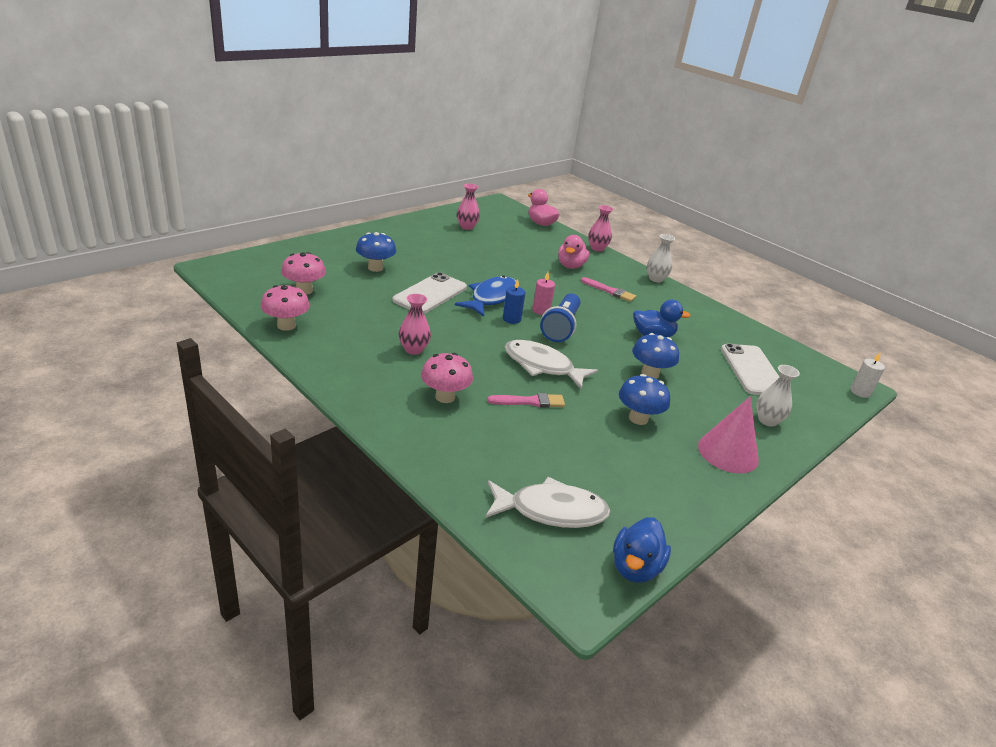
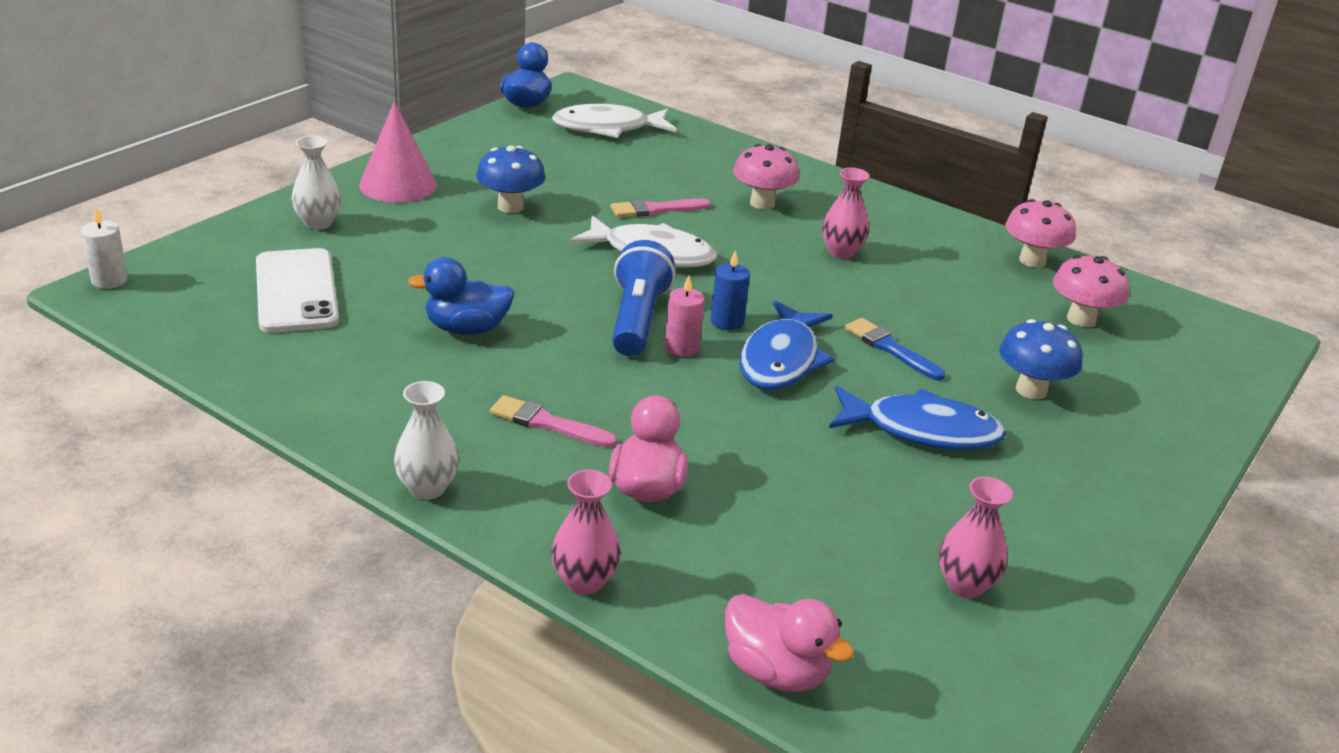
camera: 170 degrees right, 0 degrees up
(430, 294) = (890, 348): white phone -> blue brush
(444, 263) = (922, 430): none -> blue fish
(650, 374) = (484, 263): blue mushroom -> none

